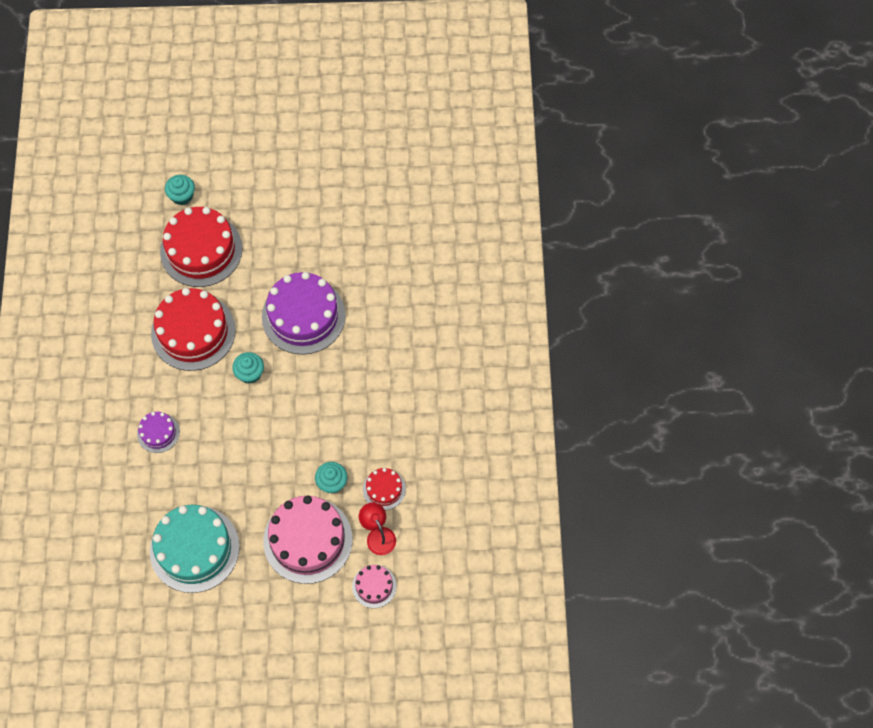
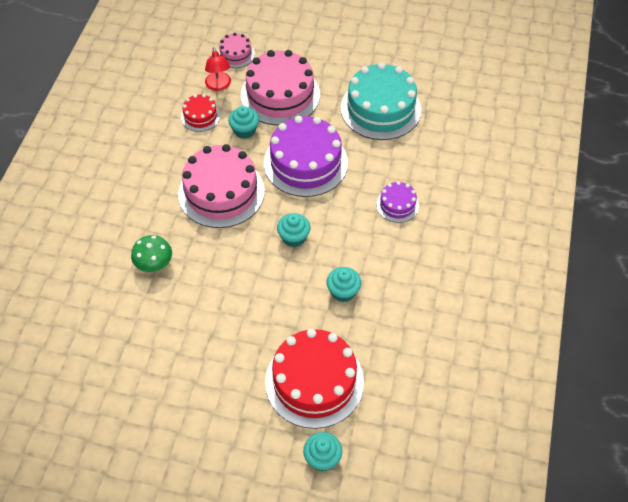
camera: 165 degrees left, 10 degrees down
(193, 332) = (343, 291): red cake -> turquoise cupcake
(303, 316) = (221, 280): purple cake -> purple cake (305, 162)
(332, 404) = (221, 192): none -> pink cake
(369, 317) = (154, 263): none -> green mushroom

